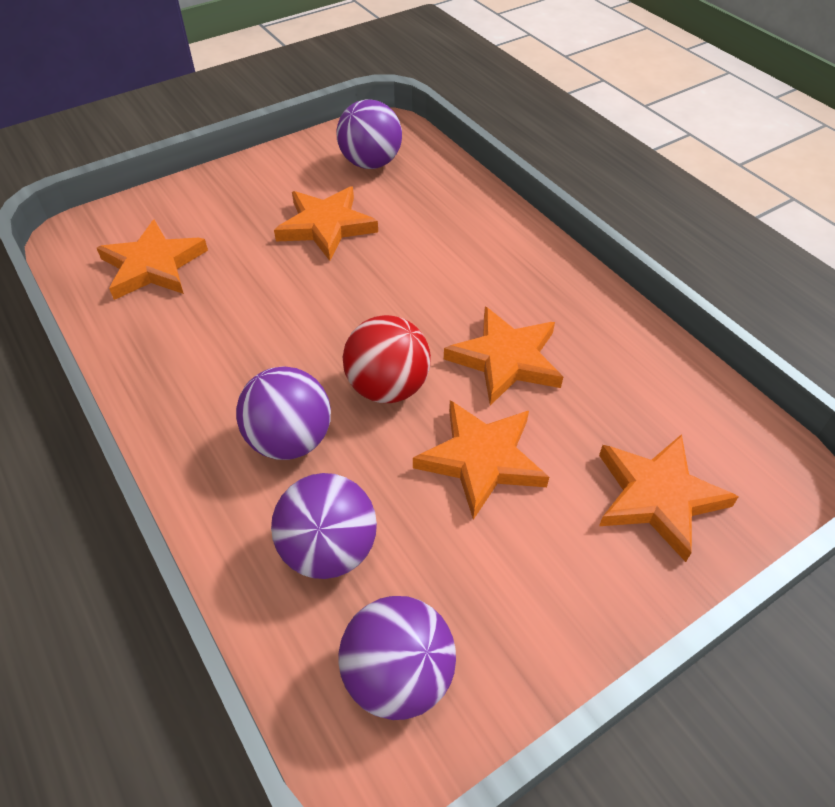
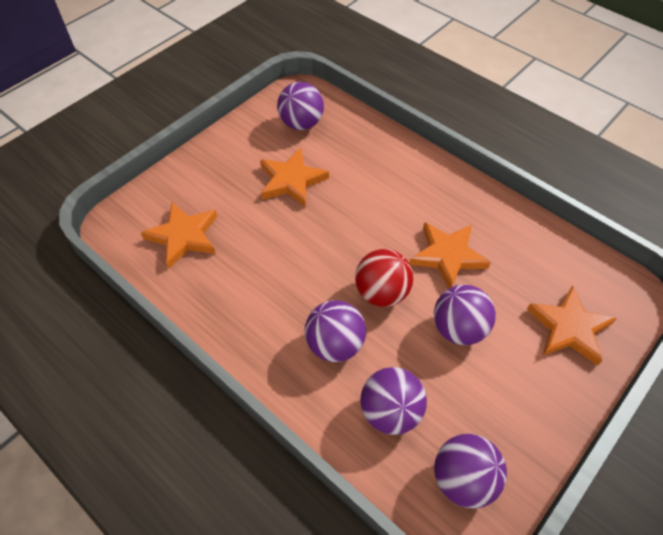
camera: 15 degrees left, 5 degrees up
(481, 459) = (459, 329): orange star -> purple ball

